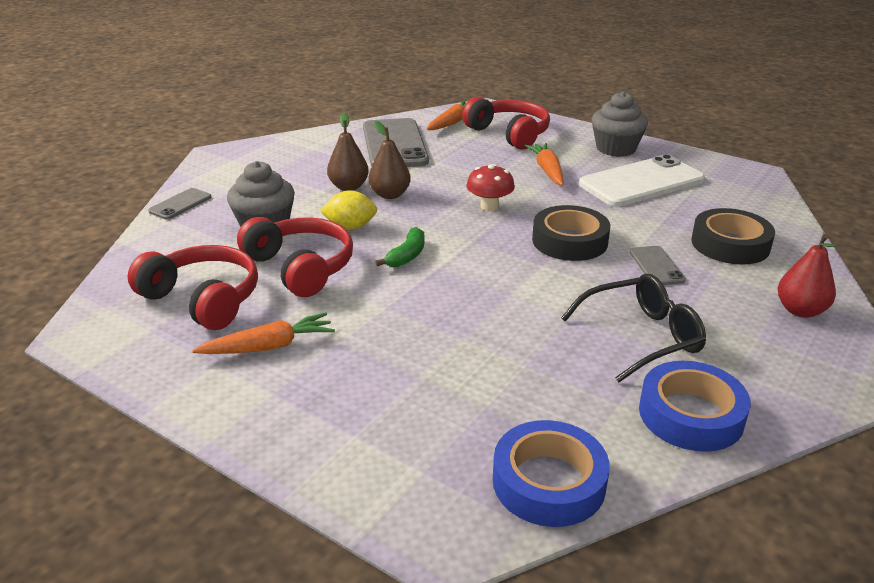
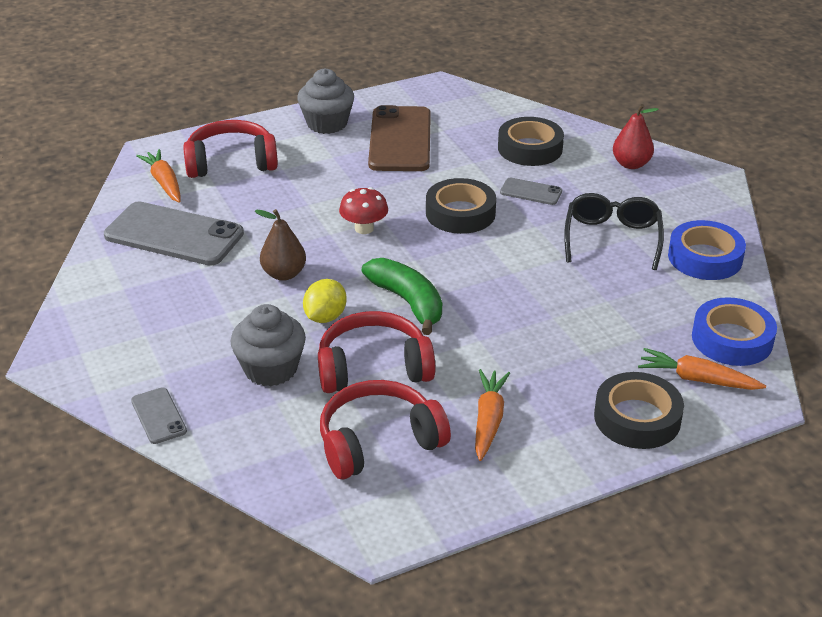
camera: 60 degrees left, 5 degrees up
(337, 442) = (637, 418): none -> black tape
(349, 187) = (240, 293): brown pear -> none
(407, 255) = (407, 302): green banana -> green banana, size x1.64
(547, 170) = (330, 173): orange carrot -> orange carrot (697, 379)
(641, 182) = (400, 140): white phone -> brown phone

